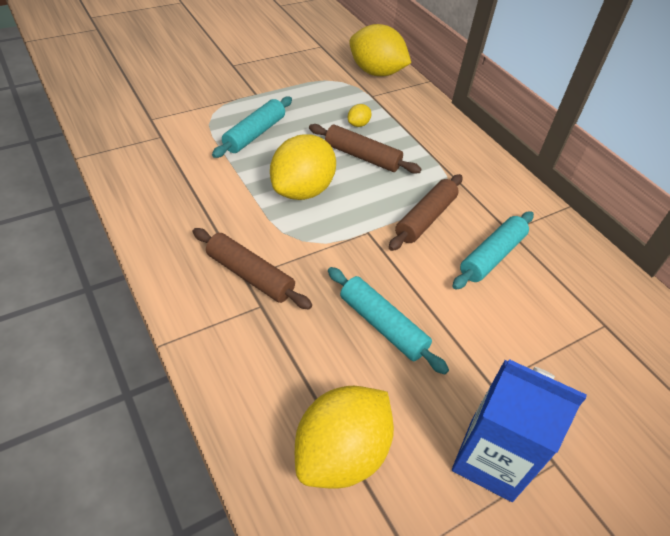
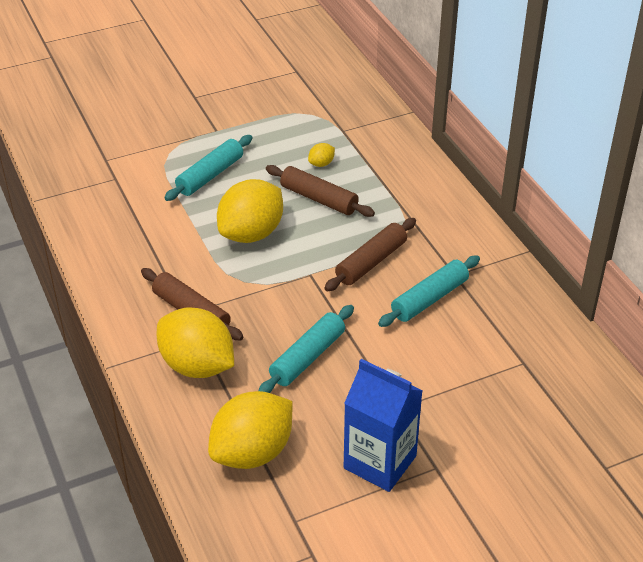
camera: 10 degrees right, 5 degrees down
(376, 72) = (353, 103): yellow lemon -> yellow lemon (197, 366)
(382, 325) = (307, 357): turquoise rolling pin -> turquoise rolling pin turned 75 degrees clockwise

